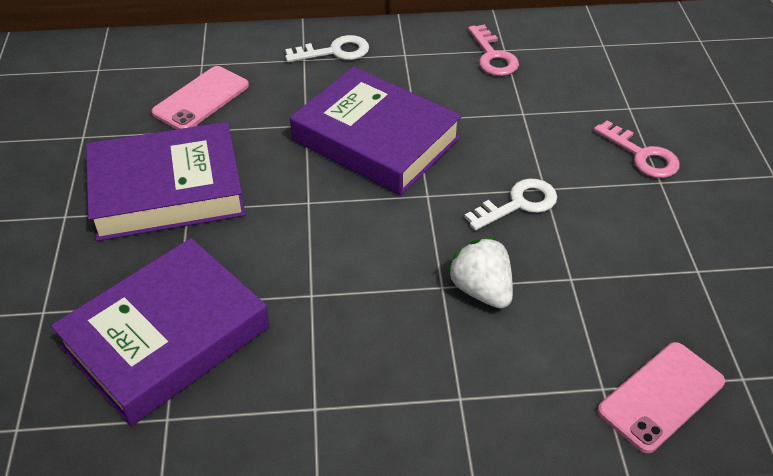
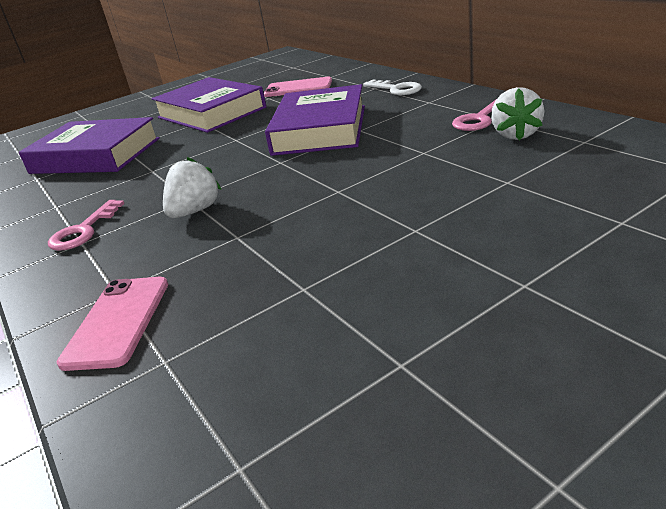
camera: 65 degrees right, 15 degrees down
(518, 204) = (306, 189): white key -> none
(550, 60) = (515, 135): none -> white strawberry
(642, 155) = (442, 209): pink key -> pink key (83, 231)
(661, 396) = (117, 322): pink phone -> pink phone turned 75 degrees clockwise

